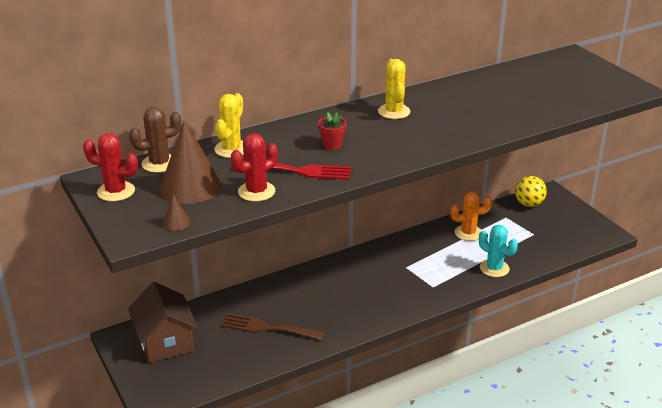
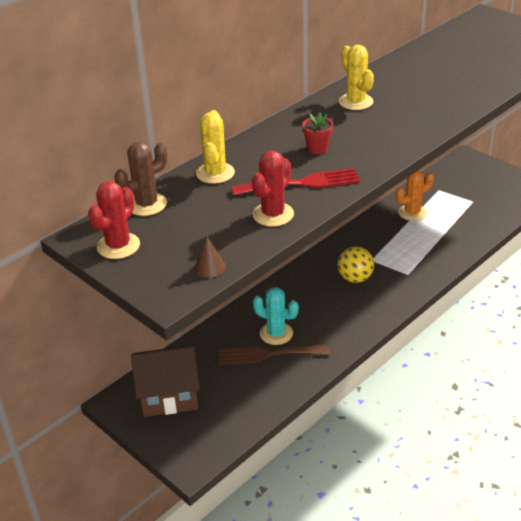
camera: 15 degrees left, 5 degrees up
(116, 191) = (118, 246): red cactus -> red cactus turned 60 degrees counterclockwise
(165, 341) = (169, 395): brown house -> brown house turned 60 degrees counterclockwise
(190, 186) = (198, 223): brown cone -> none
(494, 268) = (455, 243): turquoise cactus -> turquoise cactus (276, 333)
(528, 204) = (452, 172): yellow ball -> yellow ball (355, 278)

